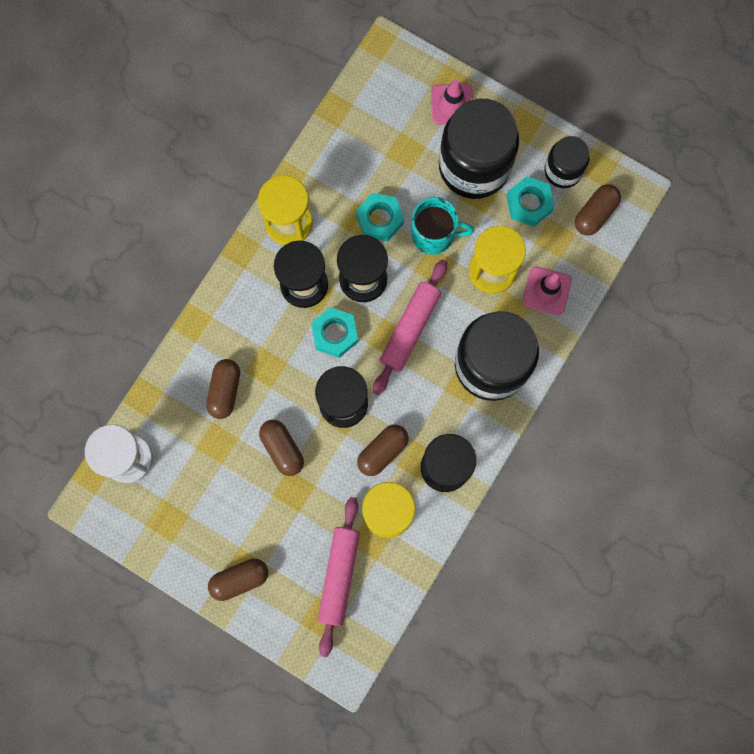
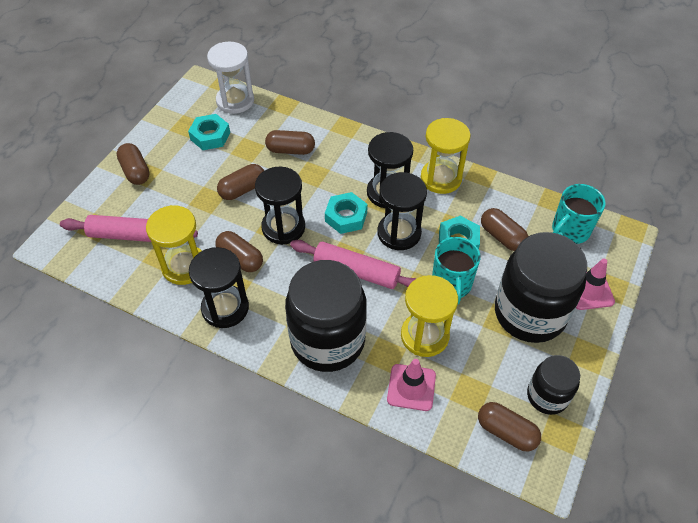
camera: 85 degrees right, 25 degrees down
(376, 103) = (570, 230): none -> turquoise mug
(378, 173) = (502, 236): none -> brown capsule
(529, 203) = (502, 365): turquoise nut -> turquoise nut (210, 136)

